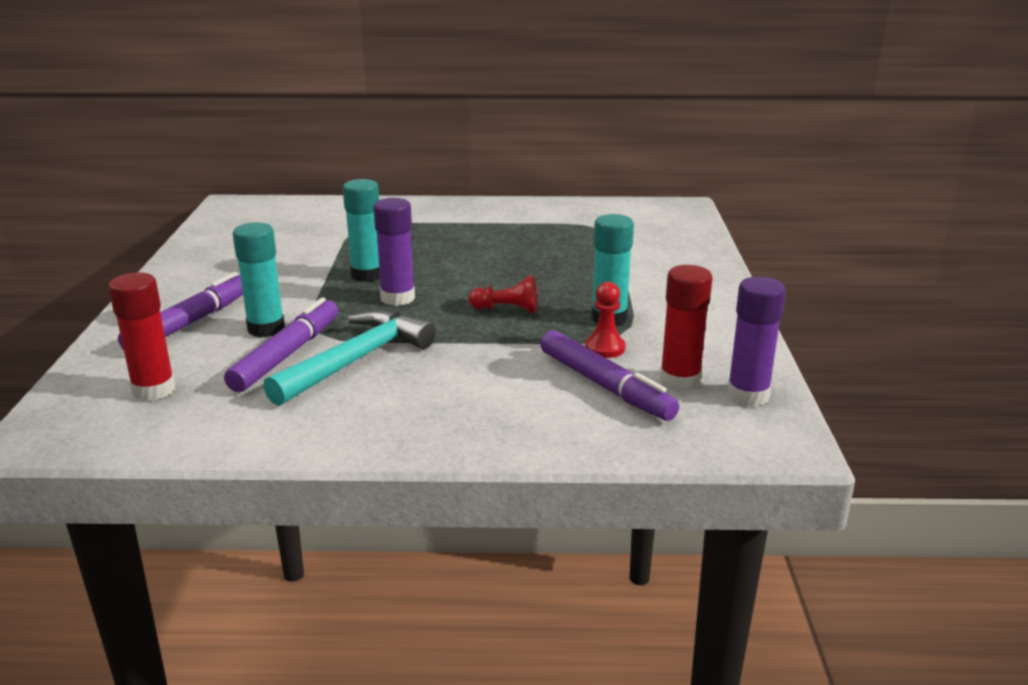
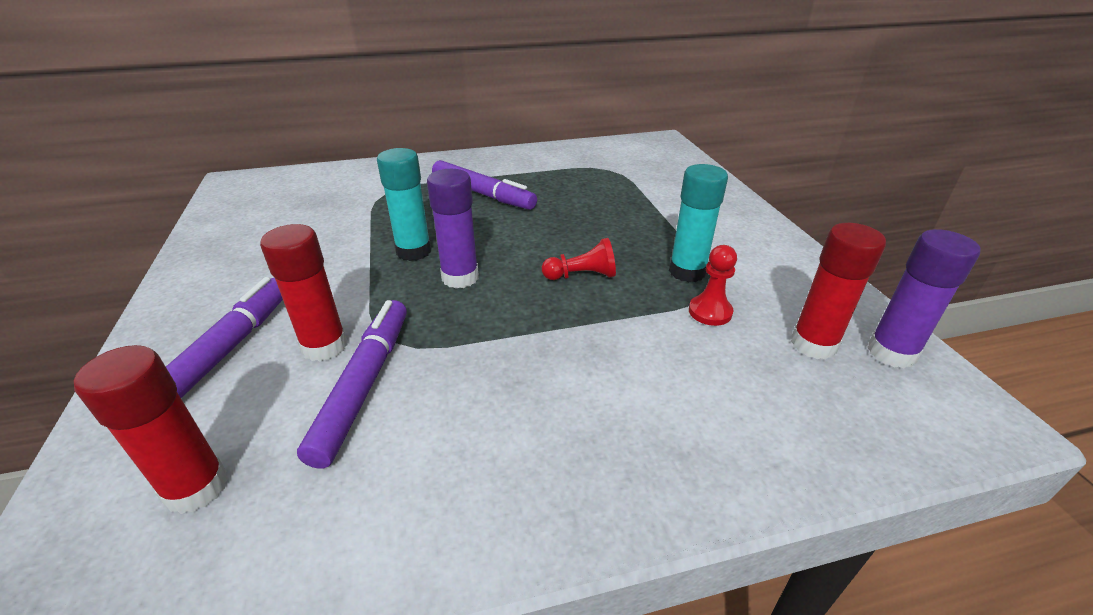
camera: 15 degrees left, 10 degrees up
(266, 328) = (324, 346): turquoise glue stick -> red glue stick
(356, 360) = (453, 378): turquoise hammer -> none
(605, 386) = (747, 366): purple marker -> purple marker (483, 194)

